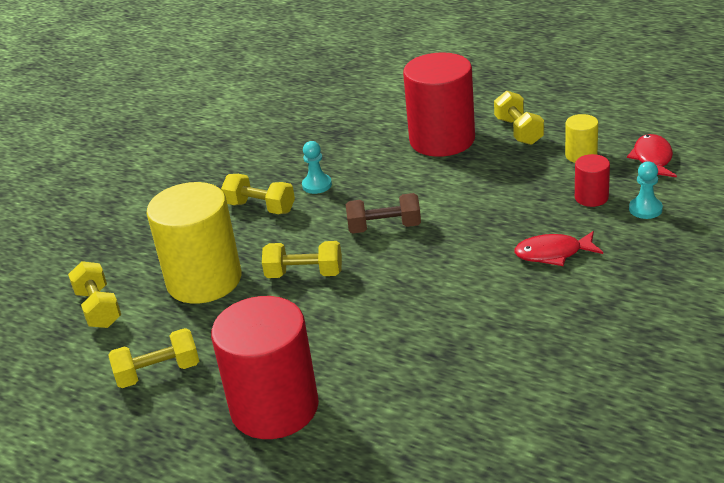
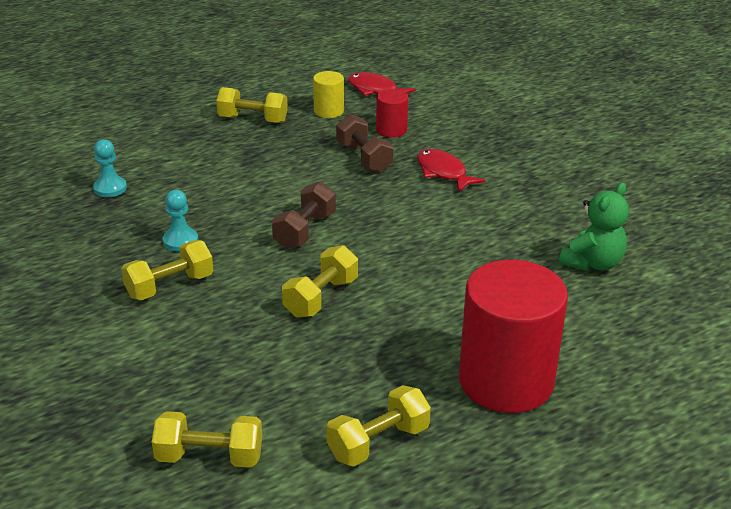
camera: 65 degrees left, 0 degrees up
(158, 373) = (378, 442): yellow dumbbell -> yellow dumbbell turned 45 degrees clockwise
(204, 280) = (252, 362): yellow cylinder -> none
(442, 140) = (209, 155): red cylinder -> none
(495, 396) = (592, 263): none -> green teddy bear
(525, 205) = (364, 158): none -> brown dumbbell
(553, 253) = (443, 172): red fish -> red fish turned 120 degrees clockwise
(645, 209) = (434, 118): turquoise pawn -> turquoise pawn (110, 188)

